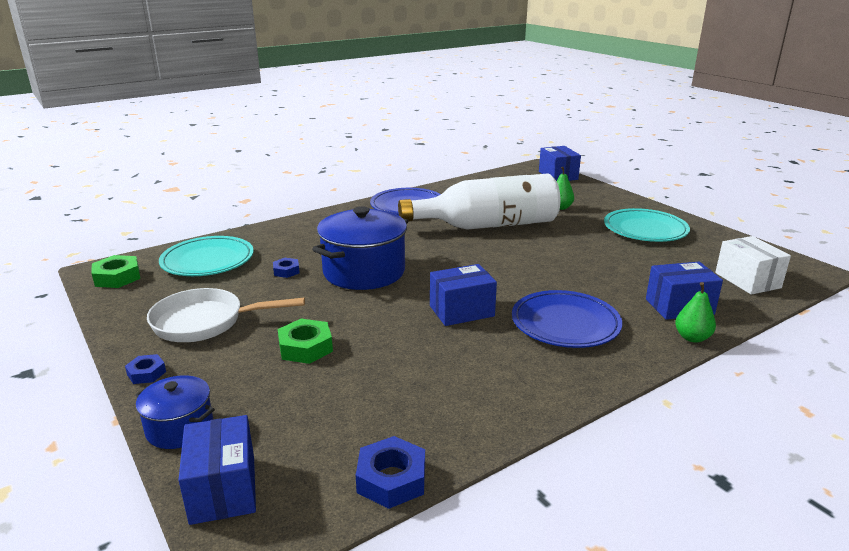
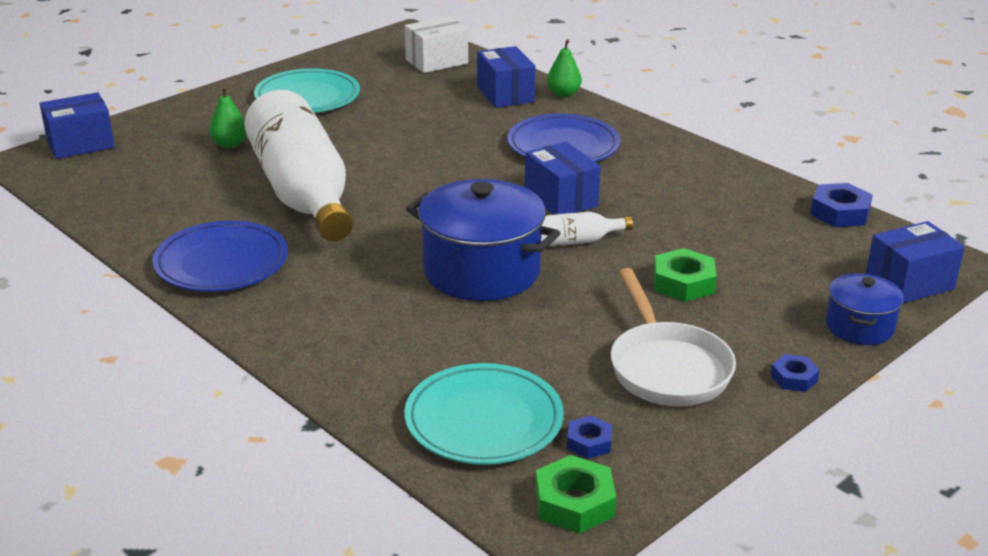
camera: 100 degrees left, 5 degrees up
(286, 271) = (498, 334): blue nut -> blue nut (589, 442)
(390, 309) = (575, 241): none -> white bottle

